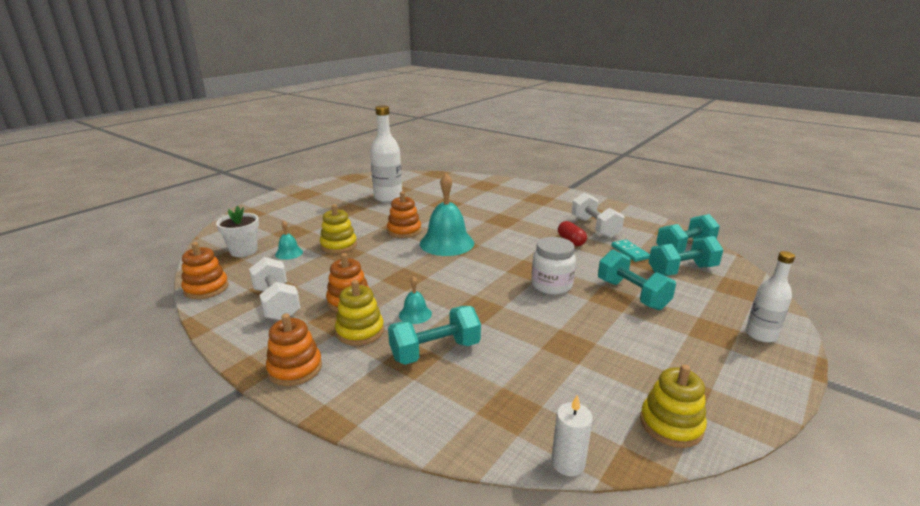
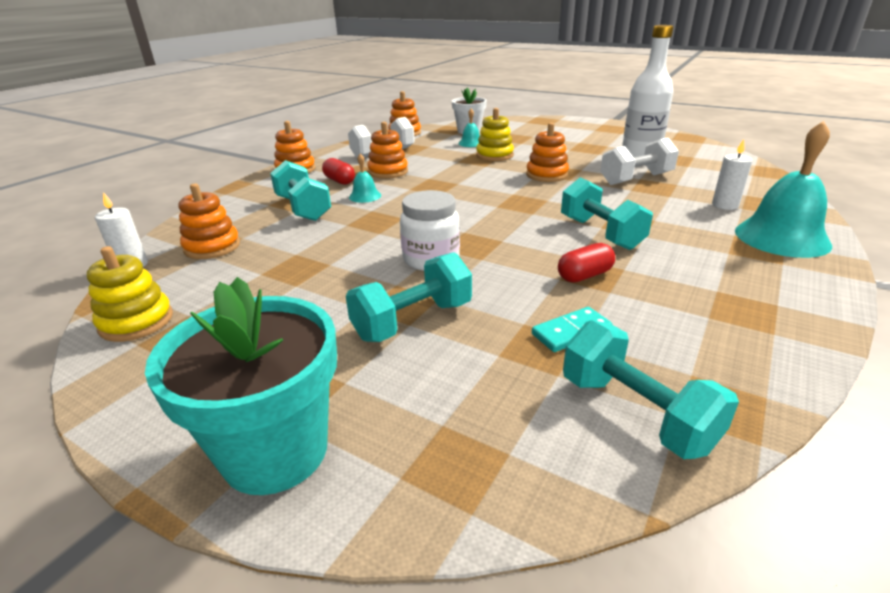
camera: 85 degrees right, 5 degrees up
(360, 331) = (339, 181): yellow stacking toy -> red capsule
(447, 243) = (526, 196): turquoise bell -> turquoise bell (782, 237)
(482, 193) = (725, 205): none -> white candle
(524, 405) = (212, 247): none -> orange stacking toy
(595, 227) = (663, 300): white dumbbell -> white dumbbell (636, 179)
(682, 270) = (515, 389): turquoise dumbbell -> turquoise dumbbell (600, 233)
(760, 335) = (275, 451): white bottle -> turquoise flower pot

